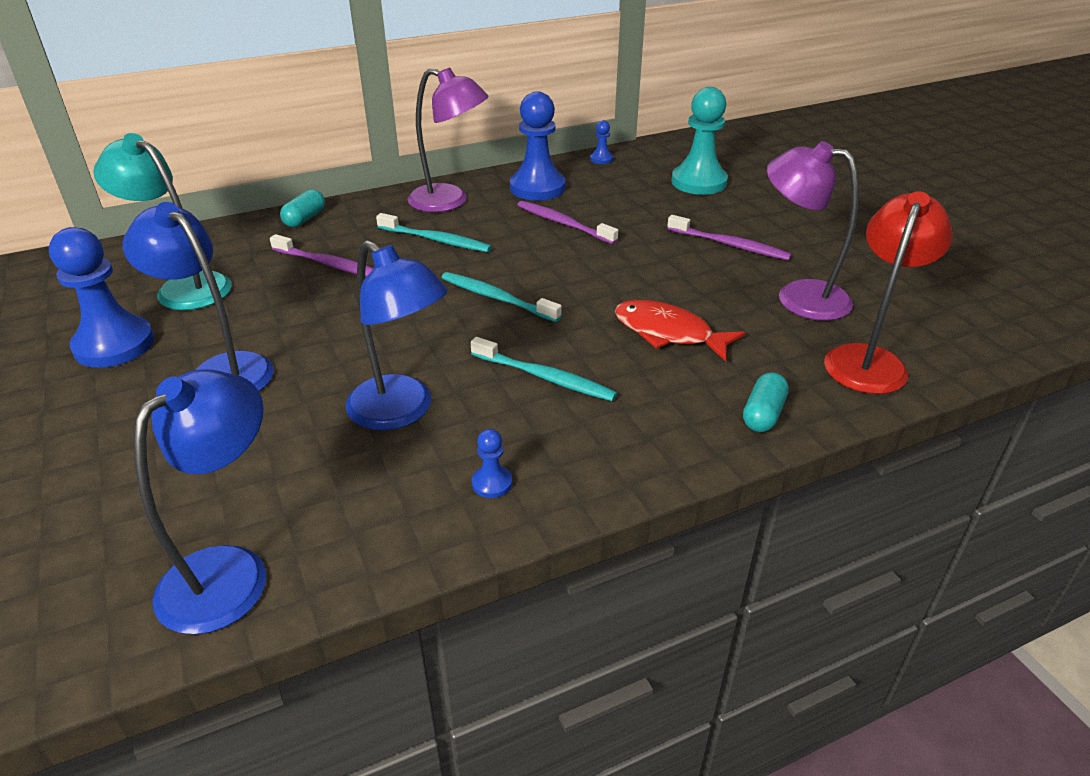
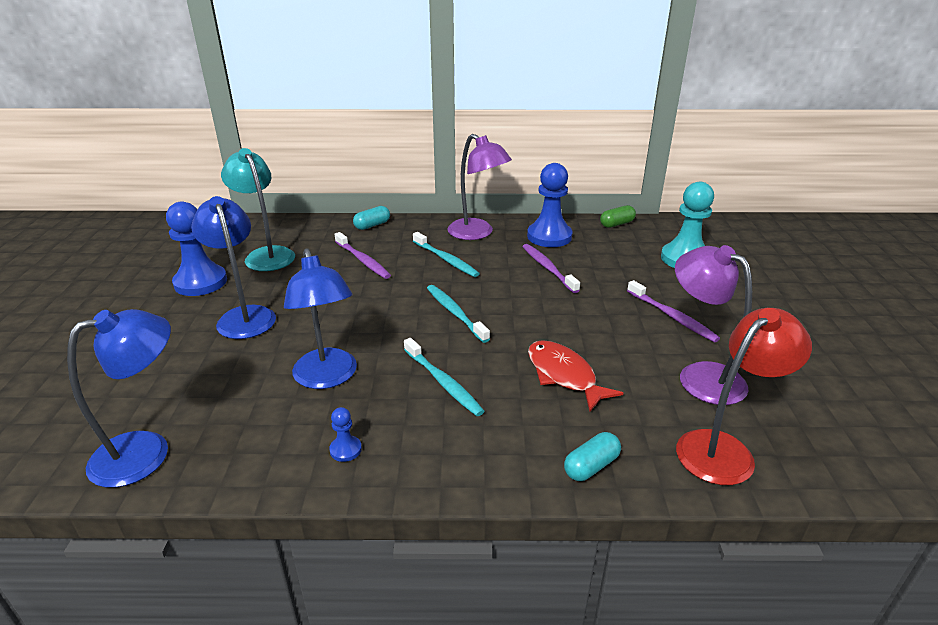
camera: 25 degrees right, 5 degrees down
(601, 159) = (616, 224): blue pawn -> green capsule

